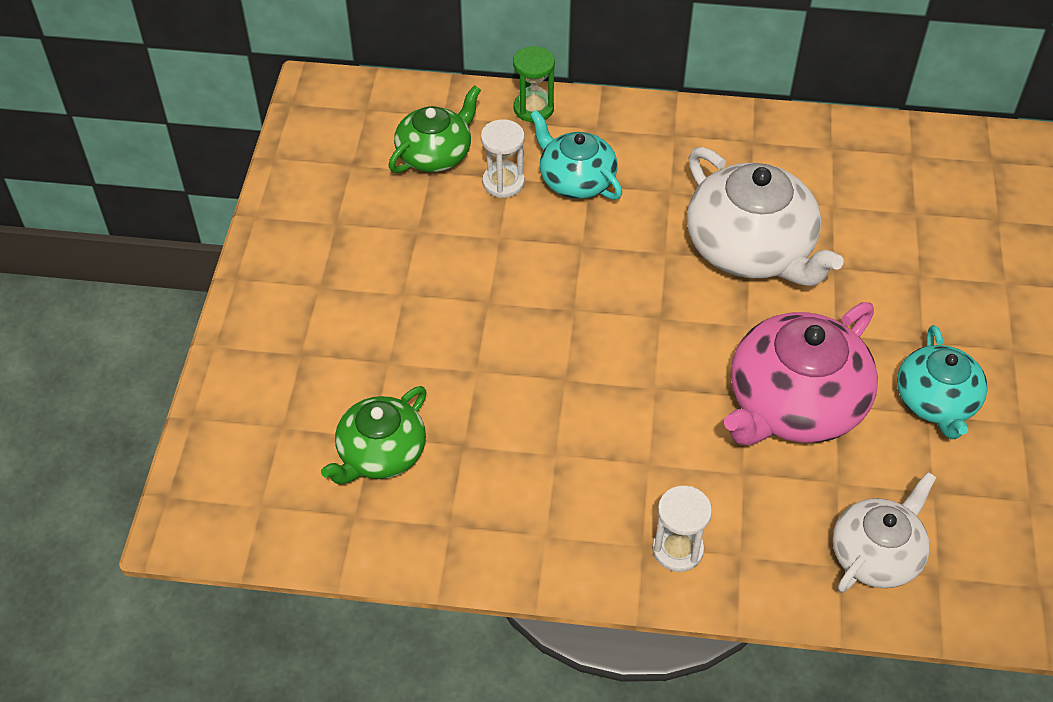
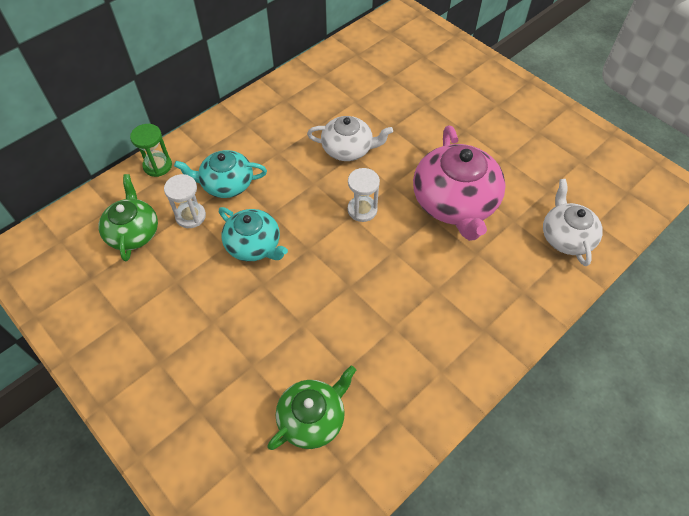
camera: 50 degrees left, 5 degrees up
(380, 453) = (312, 418): green teapot -> green teapot turned 120 degrees counterclockwise
(677, 549) = (499, 316): white hourglass -> white hourglass (362, 210)
(751, 249) = (348, 149): white teapot -> white teapot, size x0.61
(936, 401) = (501, 151): turquoise teapot -> turquoise teapot (254, 245)

